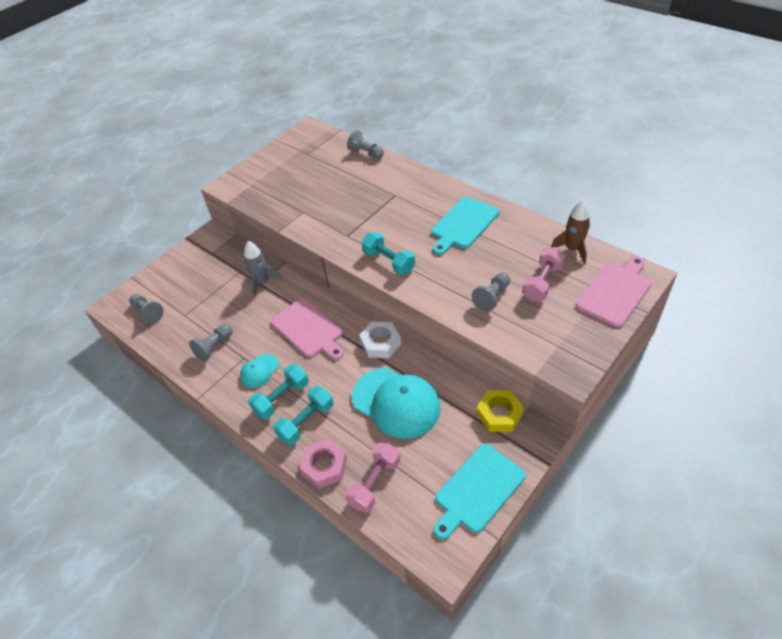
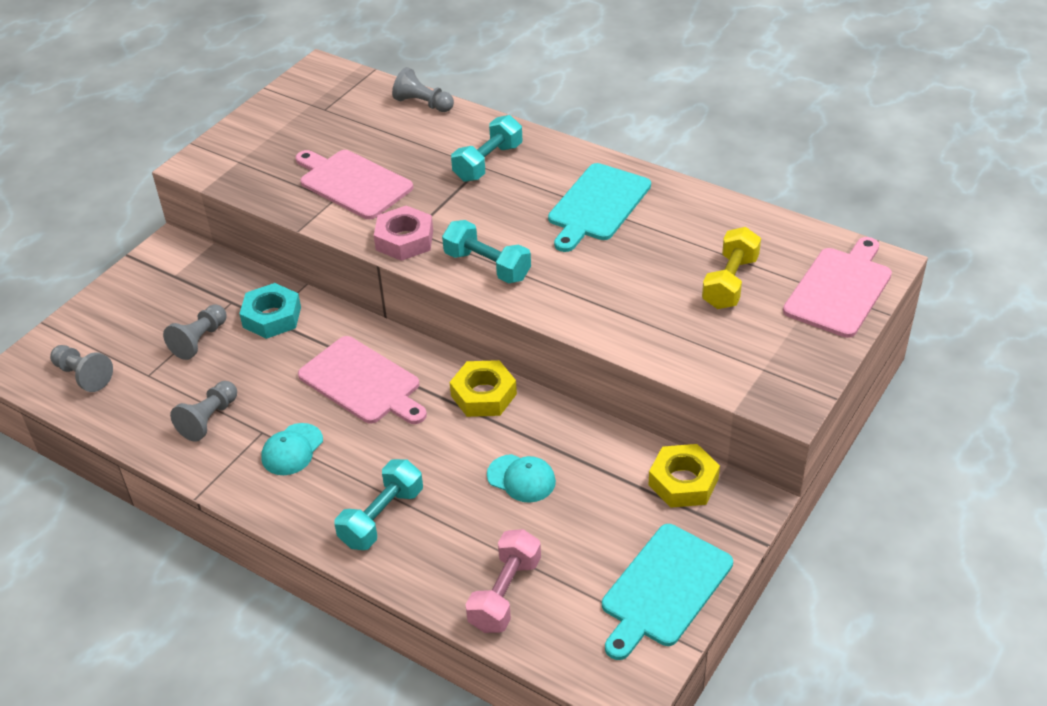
camera: 10 degrees left, 5 degrees down
(262, 282) = (272, 317): grey rocket -> turquoise nut
(281, 398) = (335, 486): turquoise dumbbell -> turquoise dumbbell (488, 162)
(316, 202) = (353, 183): none -> pink cutting board
(324, 466) = (422, 578): pink nut -> pink nut (404, 240)
(380, 343) = (483, 395): white nut -> yellow nut
(396, 403) = (521, 478): turquoise cap -> turquoise cap, size x0.48
(492, 297) = (656, 307): grey pawn -> grey pawn (199, 340)
(542, 282) = (730, 282): pink dumbbell -> yellow dumbbell
(573, 249) = (770, 232): brown rocket -> none

